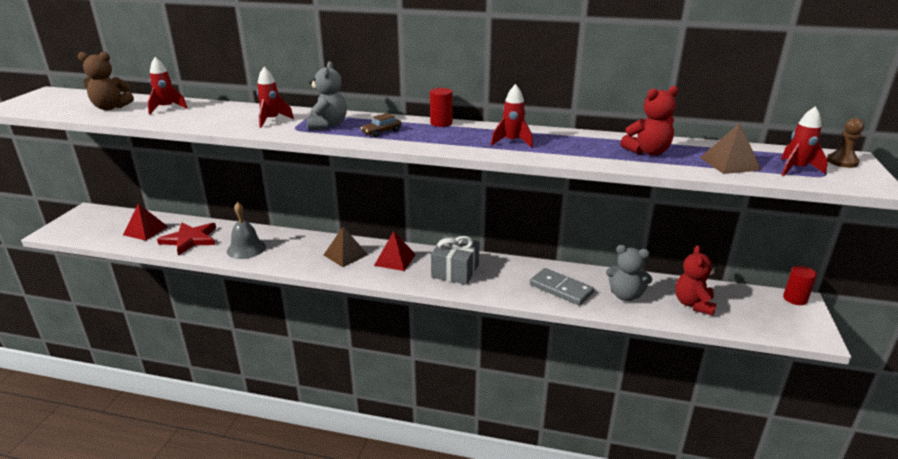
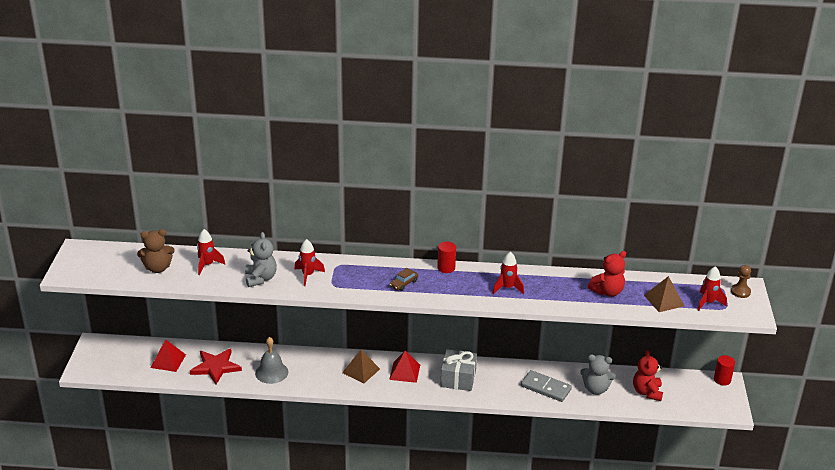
camera: 10 degrees left, 5 degrees up
(327, 125) = (357, 278): grey teddy bear -> grey teddy bear (260, 278)

